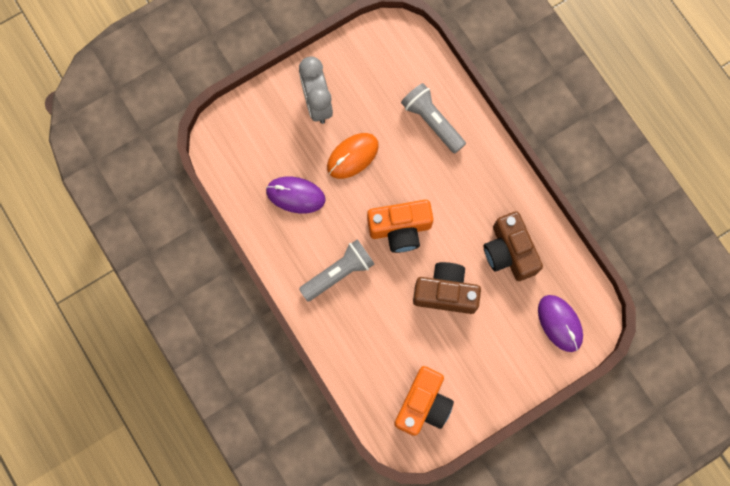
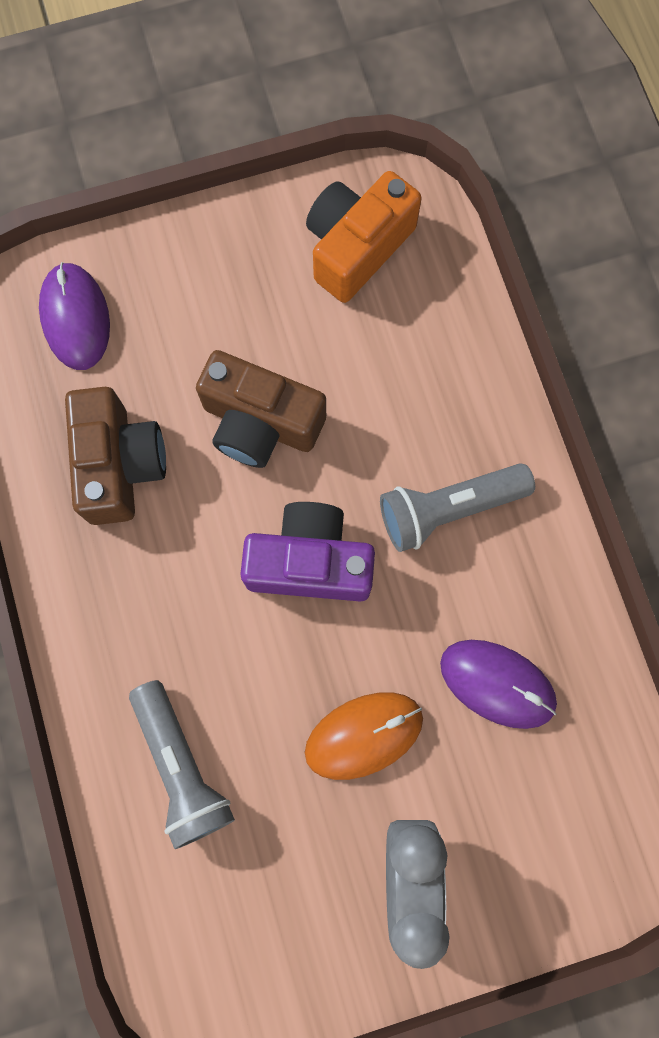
camera: 165 degrees left, 0 degrees up
(400, 229) = (310, 562): orange camera -> purple camera

